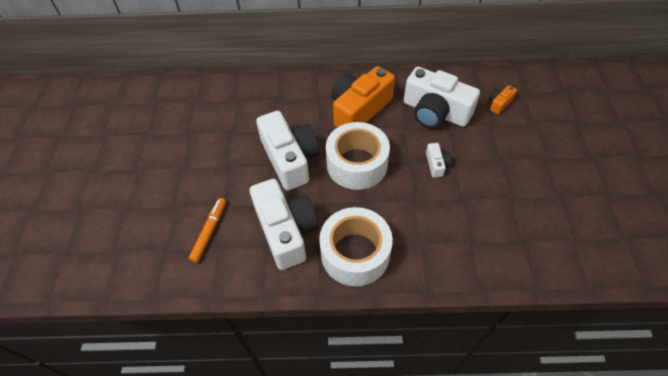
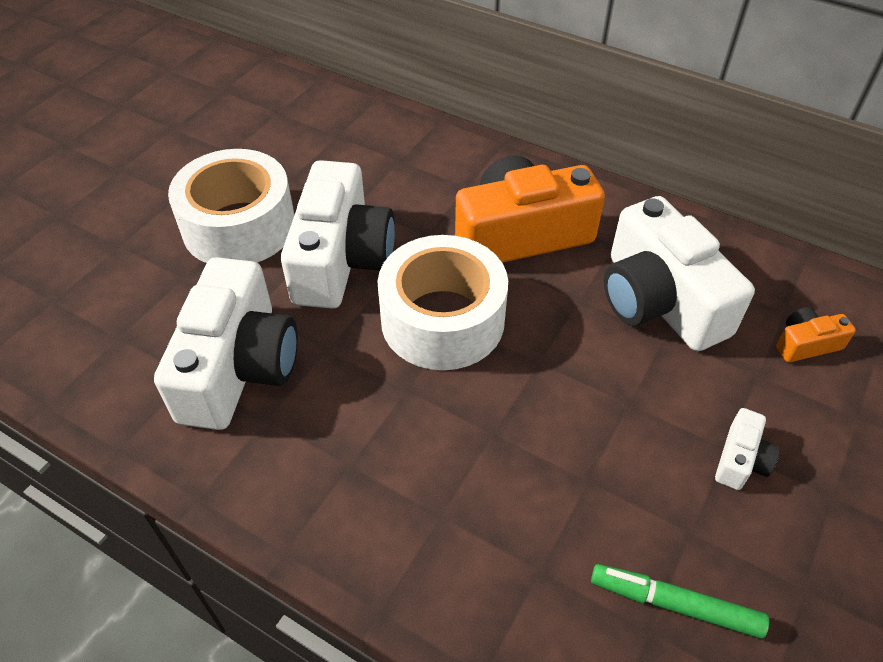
camera: 30 degrees right, 5 degrees down
(209, 232) = (131, 307): orange marker -> none
(355, 253) = (314, 466): white tape -> white tape (239, 226)
(436, 164) = (587, 392): white camera -> white camera (741, 460)
(524, 227) = (675, 605): none -> green marker

